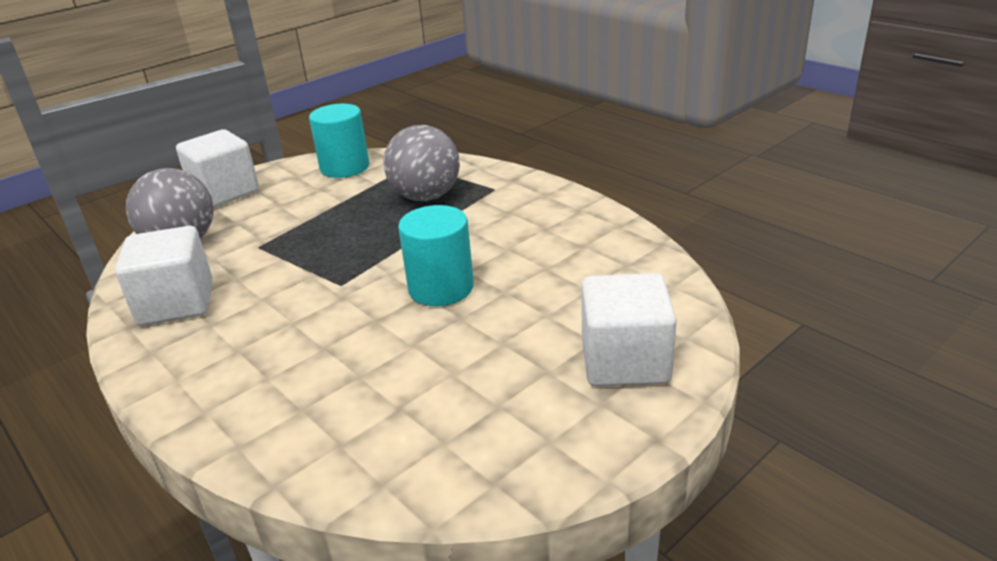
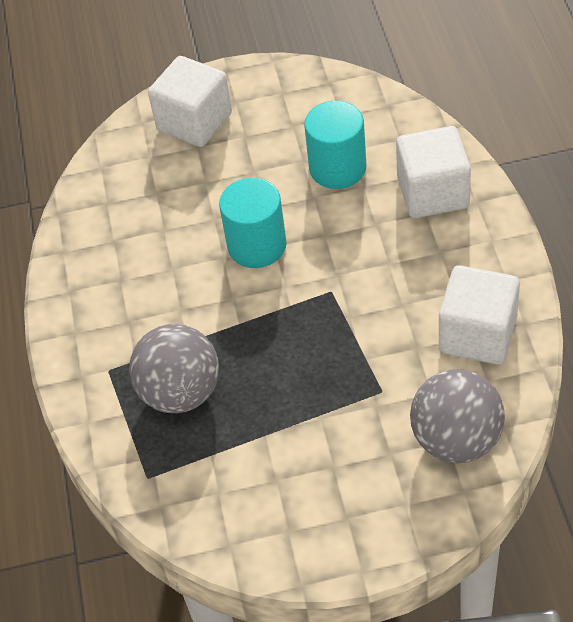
camera: 145 degrees left, 20 degrees up
(225, 192) = (384, 536): white cube -> white cube (433, 193)
(345, 167) = (224, 516): turquoise cylinder -> turquoise cylinder (337, 168)

